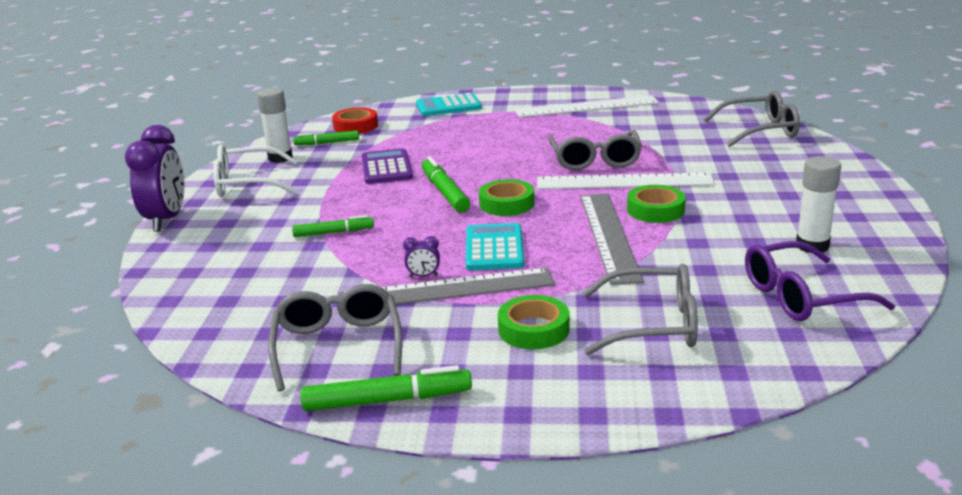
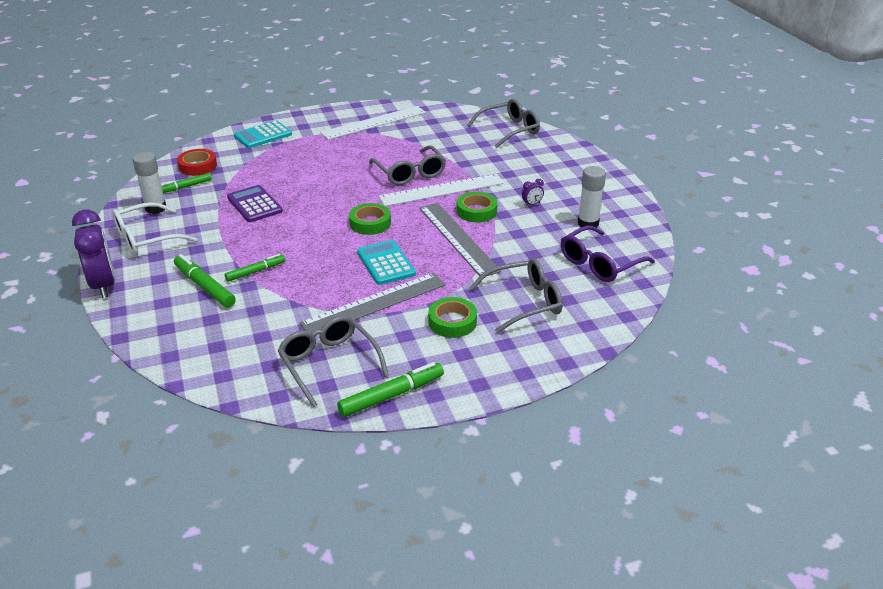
camera: 25 degrees left, 10 degrees up
(423, 276) = (350, 296): purple clock -> purple clock (532, 204)
(444, 192) = (317, 220): green marker -> green marker (204, 286)

